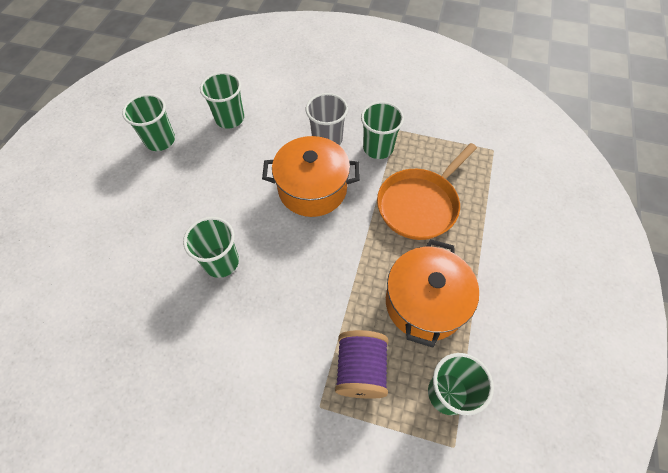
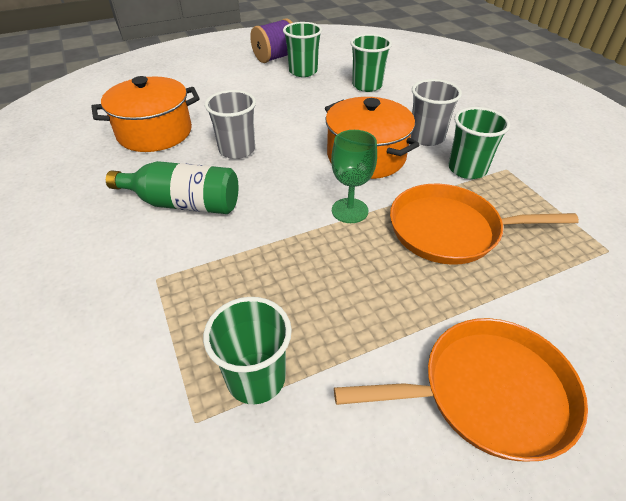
camera: 50 degrees right, 15 degrees down
(221, 262) = (237, 150): green cup -> grey cup
(253, 341) = (184, 203): none -> green bottle
(357, 242) = (349, 210): none -> green goblet
(360, 370) = (218, 287): purple spool -> purple spool (275, 57)
(424, 303) = (343, 296): orange pot -> orange pot (155, 132)
(533, 286) = (488, 392): none -> orange pan

